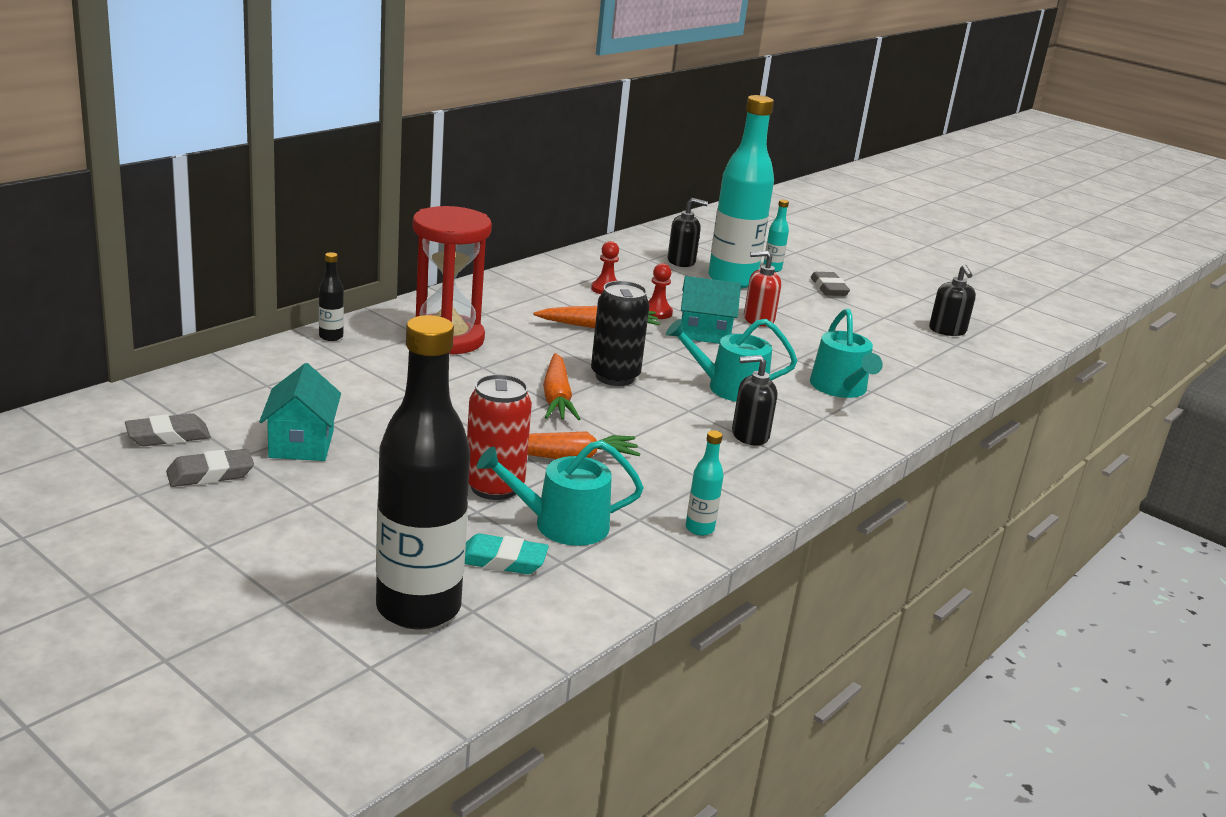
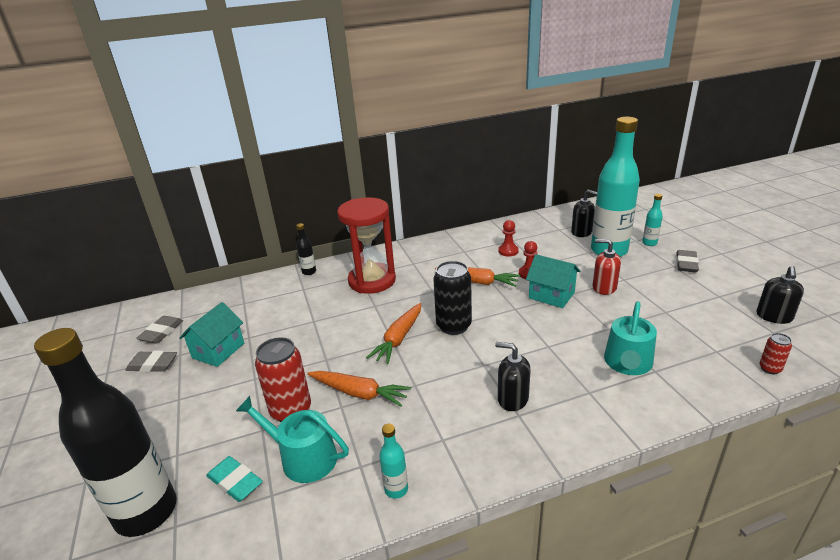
camera: 35 degrees right, 5 degrees up
(168, 436) = (161, 332): grey eraser -> grey eraser turned 75 degrees counterclockwise
(729, 388) = (532, 349): turquoise watering can -> none
(972, 375) = (770, 369): none -> red can

